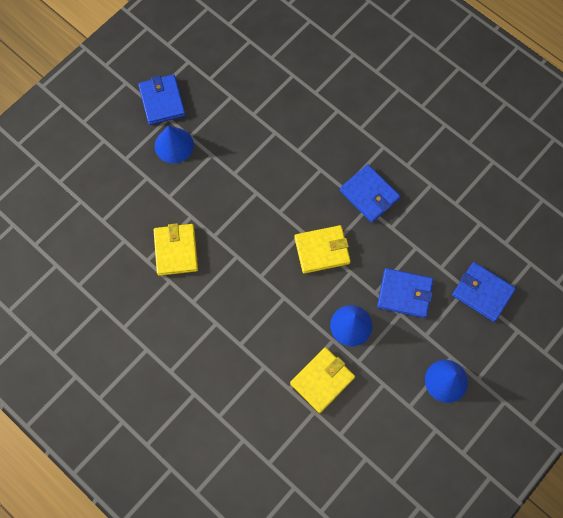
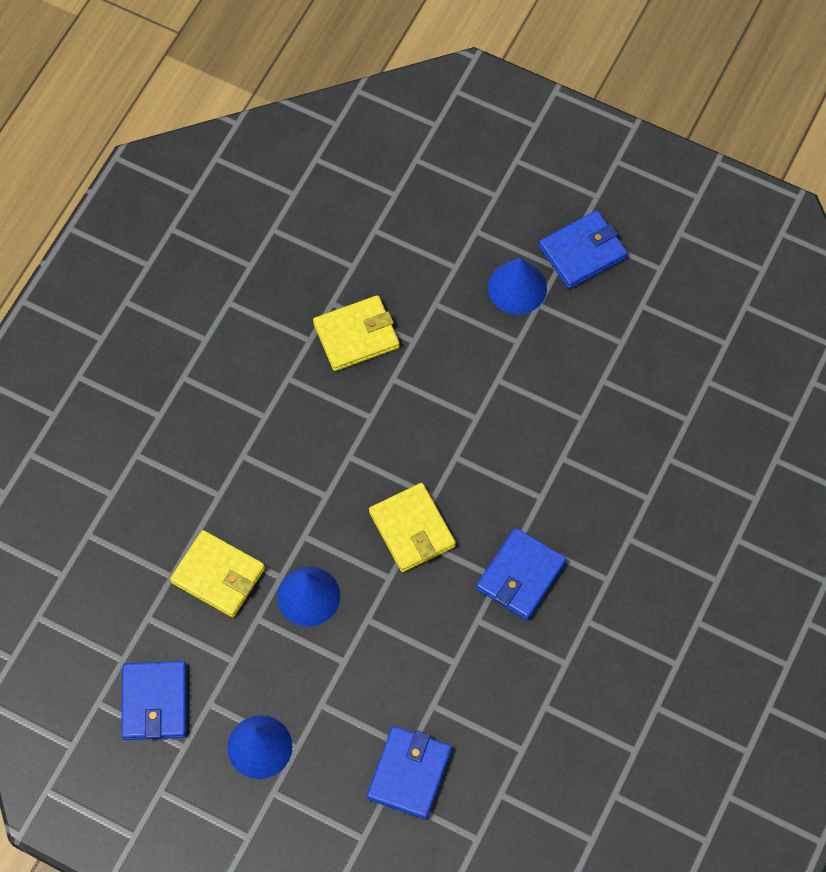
camera: 75 degrees right, 5 degrees down
(404, 294) = (376, 660): blue wallet -> blue wallet (155, 702)

